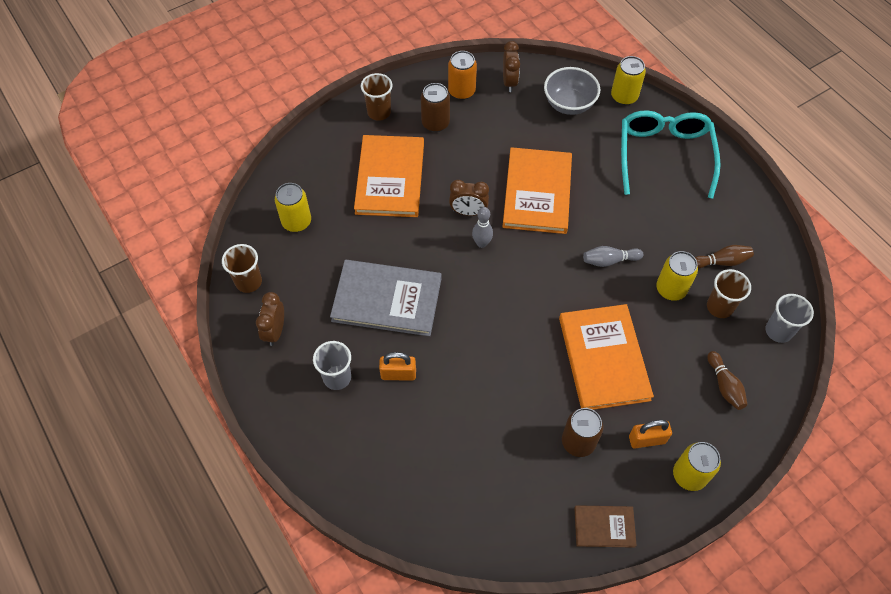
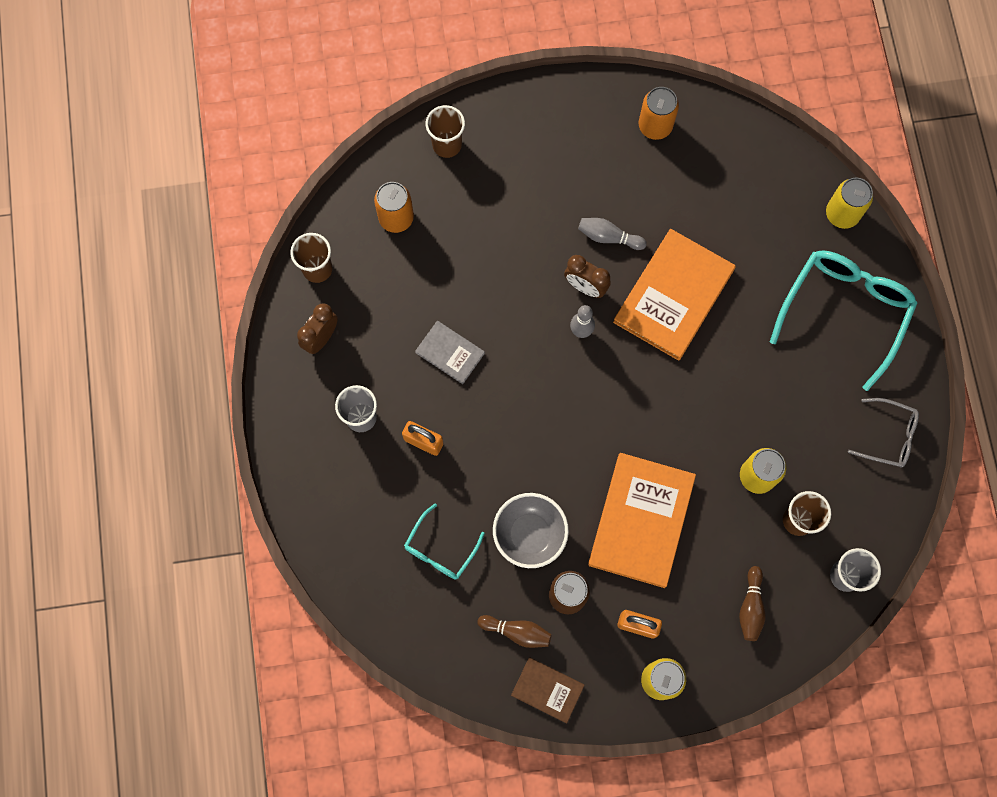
camera: 25 degrees right, 15 degrees up
(296, 222) = (396, 218): yellow can -> orange can
(379, 112) = (547, 115): brown cup -> brown cup (447, 145)
(387, 299) = (450, 353): grey book -> grey book, size x0.51
(390, 178) = (520, 207): orange book -> none
(435, 123) = (604, 156): brown can -> none
(455, 452) = (440, 549): none -> turquoise glasses
(509, 82) = (717, 137): brown clock -> none
(569, 104) = (771, 197): grey bowl -> grey bowl (529, 534)
(609, 260) = (709, 413): grey bowling pin -> grey bowling pin (608, 237)
(721, 261) = (831, 470): brown bowling pin -> brown bowling pin (517, 632)
(746, 222) = (888, 436): none -> grey glasses

